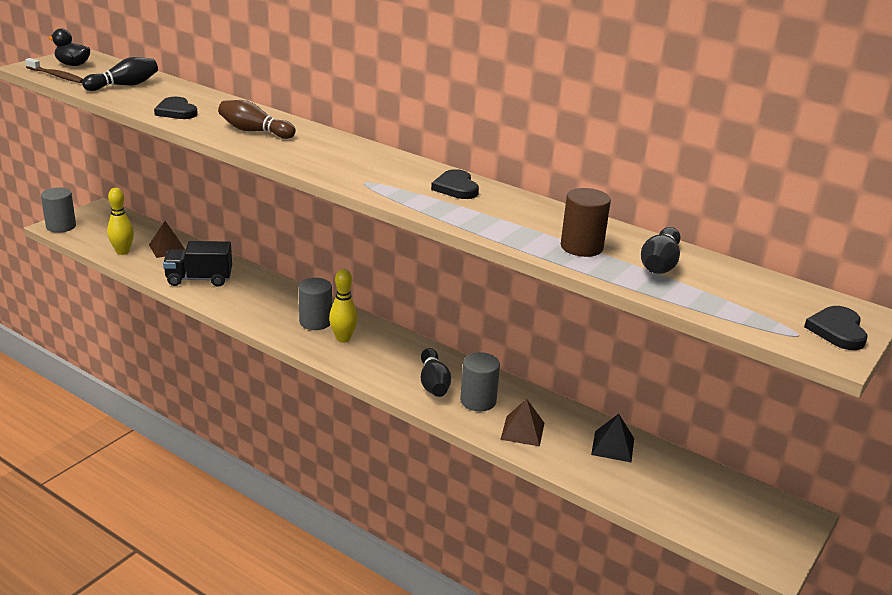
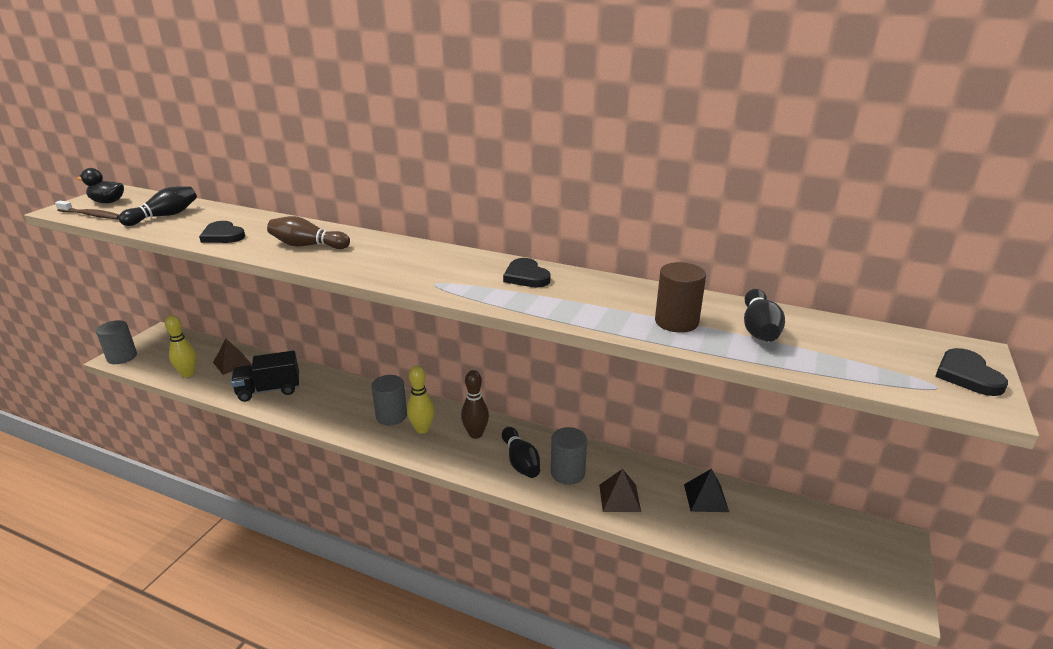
camera: 10 degrees left, 0 degrees up
(396, 352) = (475, 434): none -> brown bowling pin

